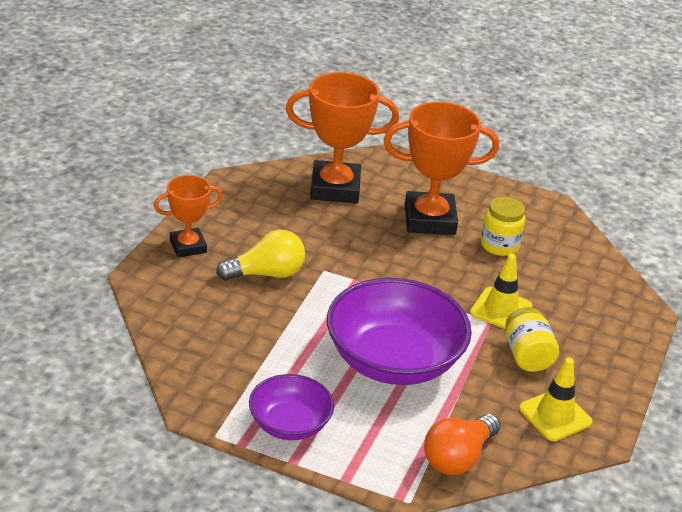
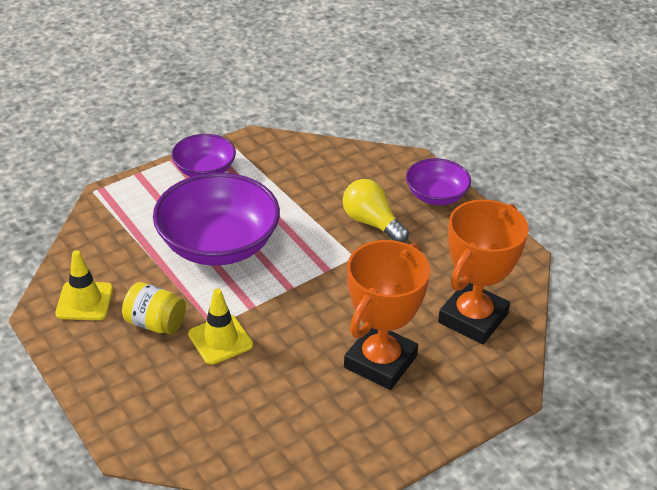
camera: 125 degrees right, 5 degrees up
(188, 246) = (436, 195): orange trophy -> purple bowl
(266, 274) = (371, 223): yellow light bulb -> yellow light bulb turned 120 degrees clockwise
(458, 458) = (102, 229): orange light bulb -> none
(499, 245) = (306, 393): yellow jar -> none

